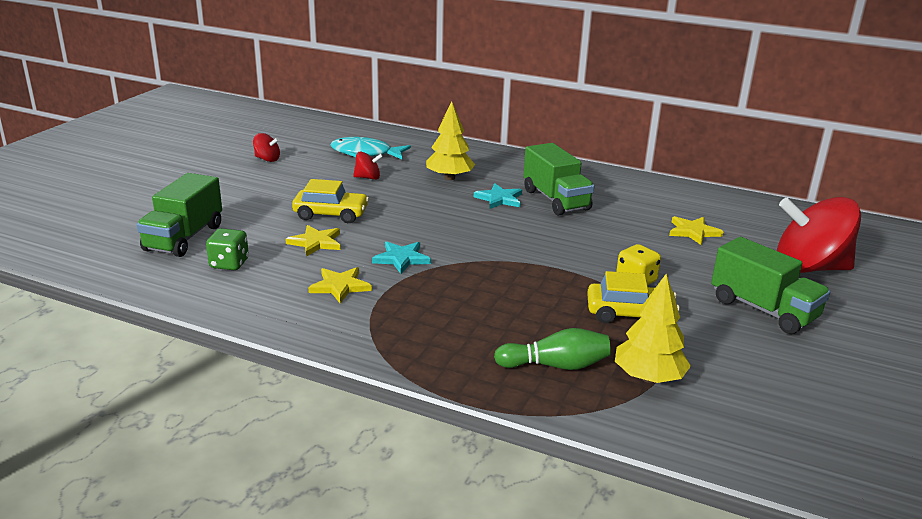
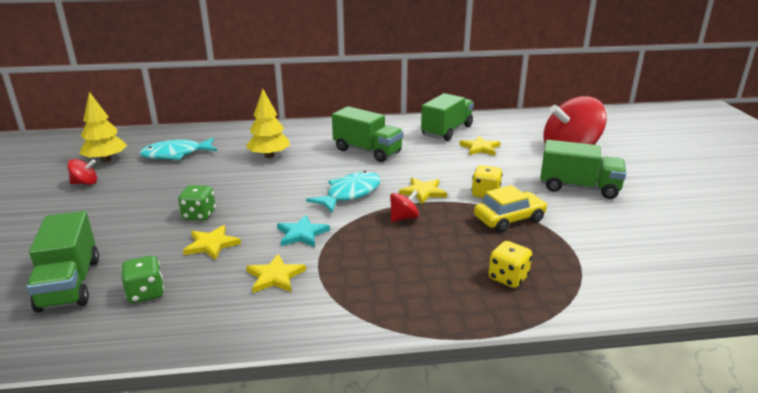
camera: 30 degrees left, 0 degrees up
(331, 214) = (199, 215): yellow car -> green dice
(368, 178) = (200, 174): red spinning top -> red spinning top (404, 218)
(488, 237) = (350, 194): none -> turquoise fish
(499, 199) = (326, 162): turquoise star -> none
(555, 365) = (508, 278): green bowling pin -> yellow dice
(567, 258) = (423, 192): none -> yellow star
(648, 377) = (573, 262): yellow tree -> yellow tree (106, 160)
(676, 202) = (447, 131): none -> green truck

